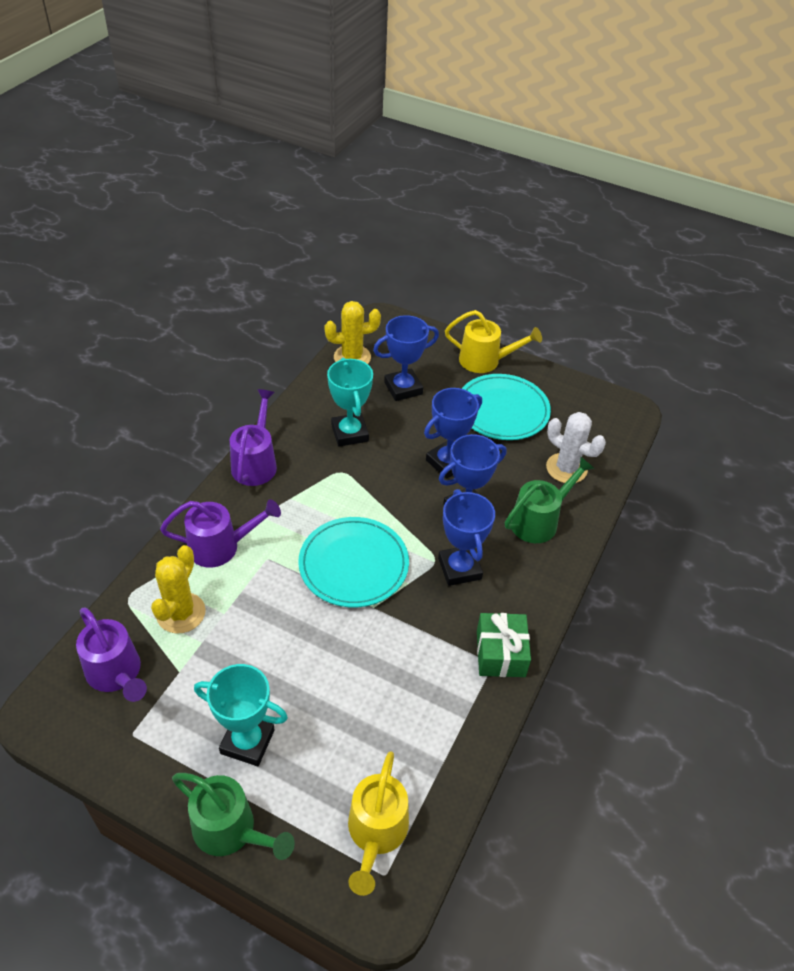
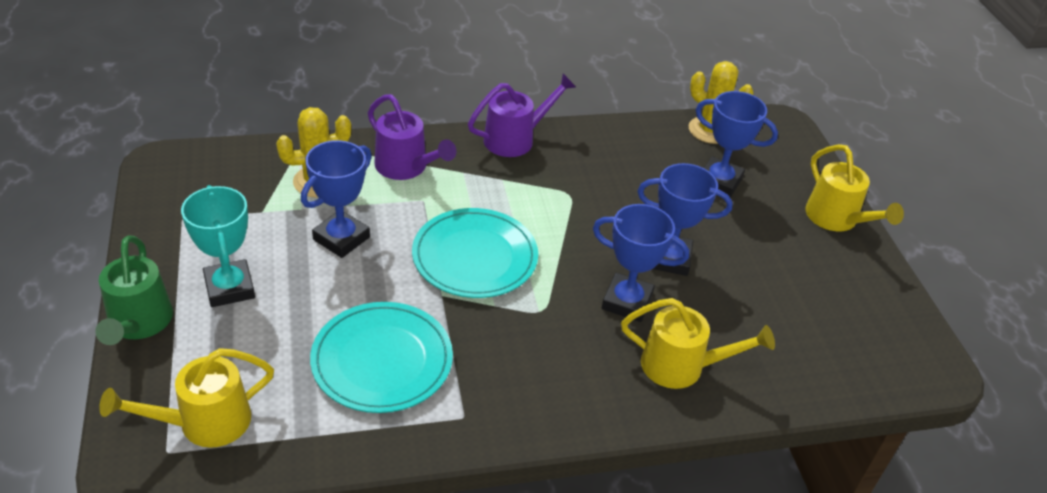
camera: 50 degrees right, 5 degrees down
(117, 674) = (229, 180): purple watering can -> none
(349, 433) = (619, 176): turquoise trophy -> none
(459, 568) = (551, 333): blue trophy -> blue trophy (341, 238)
(500, 653) = (482, 417): green gift -> none
(502, 410) = (789, 265): turquoise plate -> turquoise plate (382, 360)
(539, 520) = (682, 366): green watering can -> yellow watering can
(566, 468) = (779, 355): white cactus -> none

